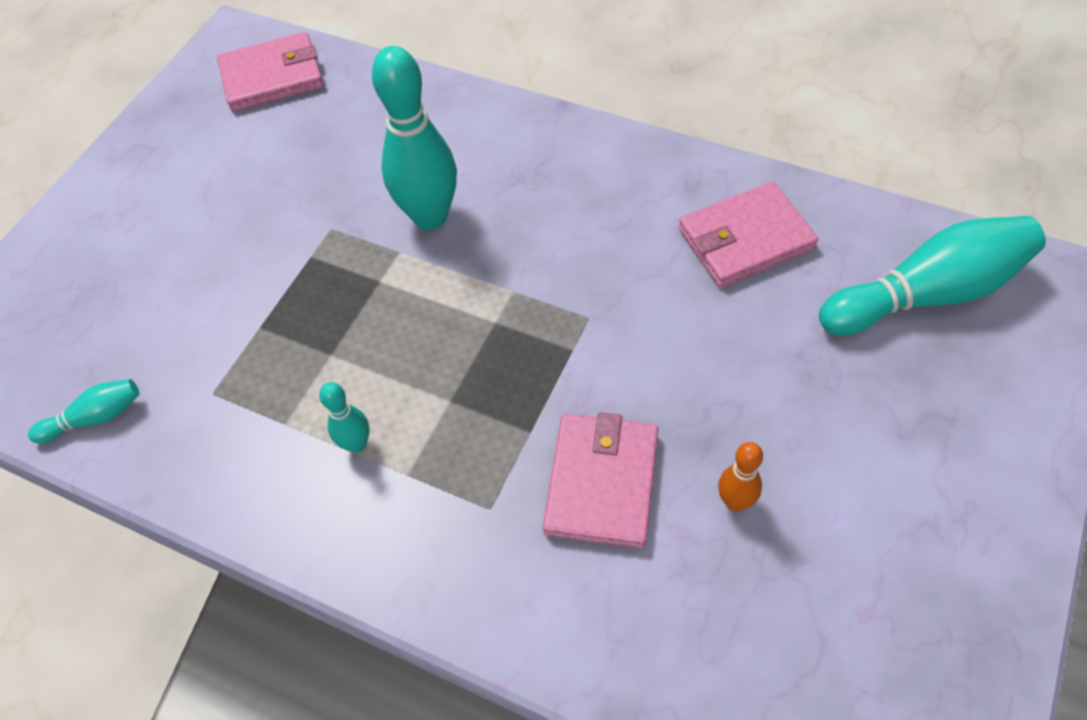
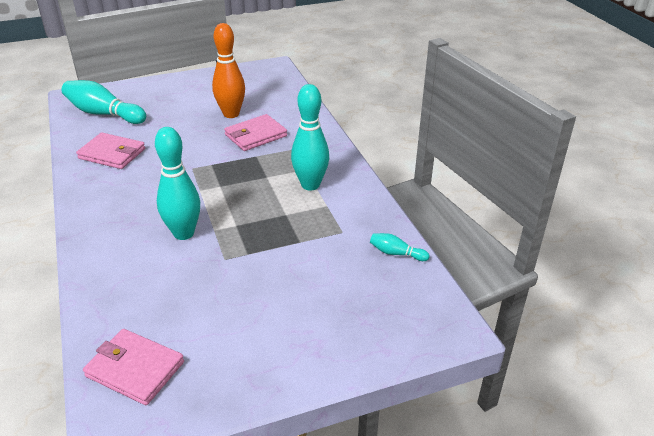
camera: 140 degrees left, 20 degrees down
(357, 444) = (310, 185): turquoise bowling pin -> turquoise bowling pin, size x2.08
(735, 502) = (231, 114): orange bowling pin -> orange bowling pin, size x2.08

